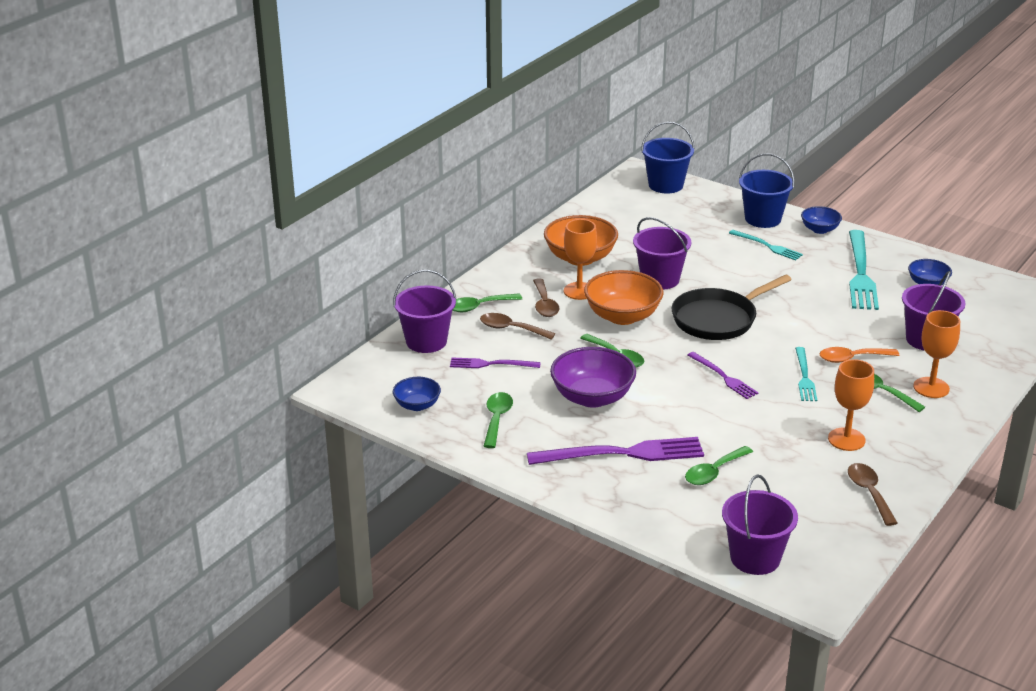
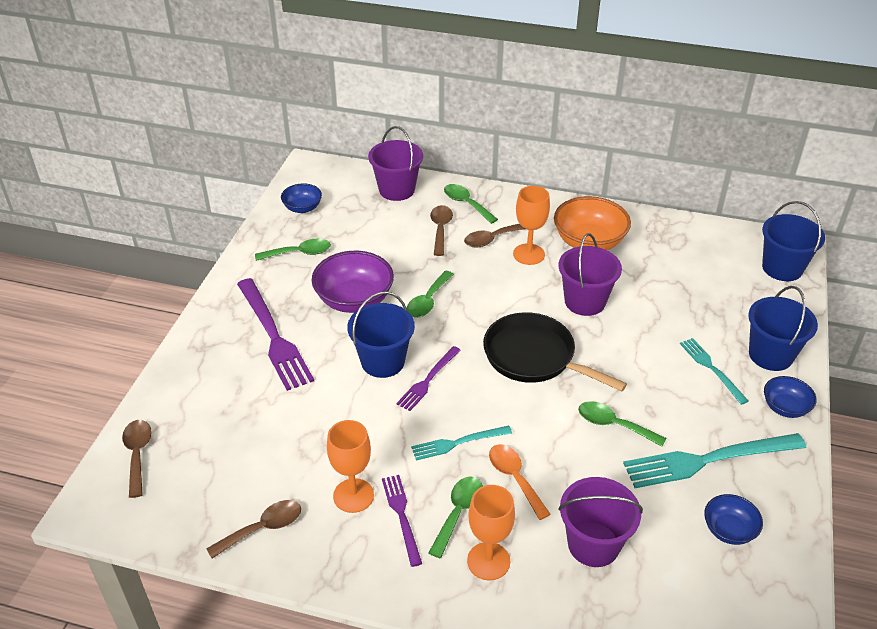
camera: 70 degrees right, 10 degrees up
(491, 364) = (379, 231): purple fork -> purple fork (402, 516)
(622, 316) = (500, 290): orange bowl -> none
(688, 396) = (383, 361): none -> blue bucket
(714, 472) = (263, 402): green spoon -> green spoon (613, 425)
(755, 558) = (138, 454): purple bucket -> brown spoon
(767, 246) = (712, 369): turquoise fork -> turquoise fork turned 135 degrees clockwise

